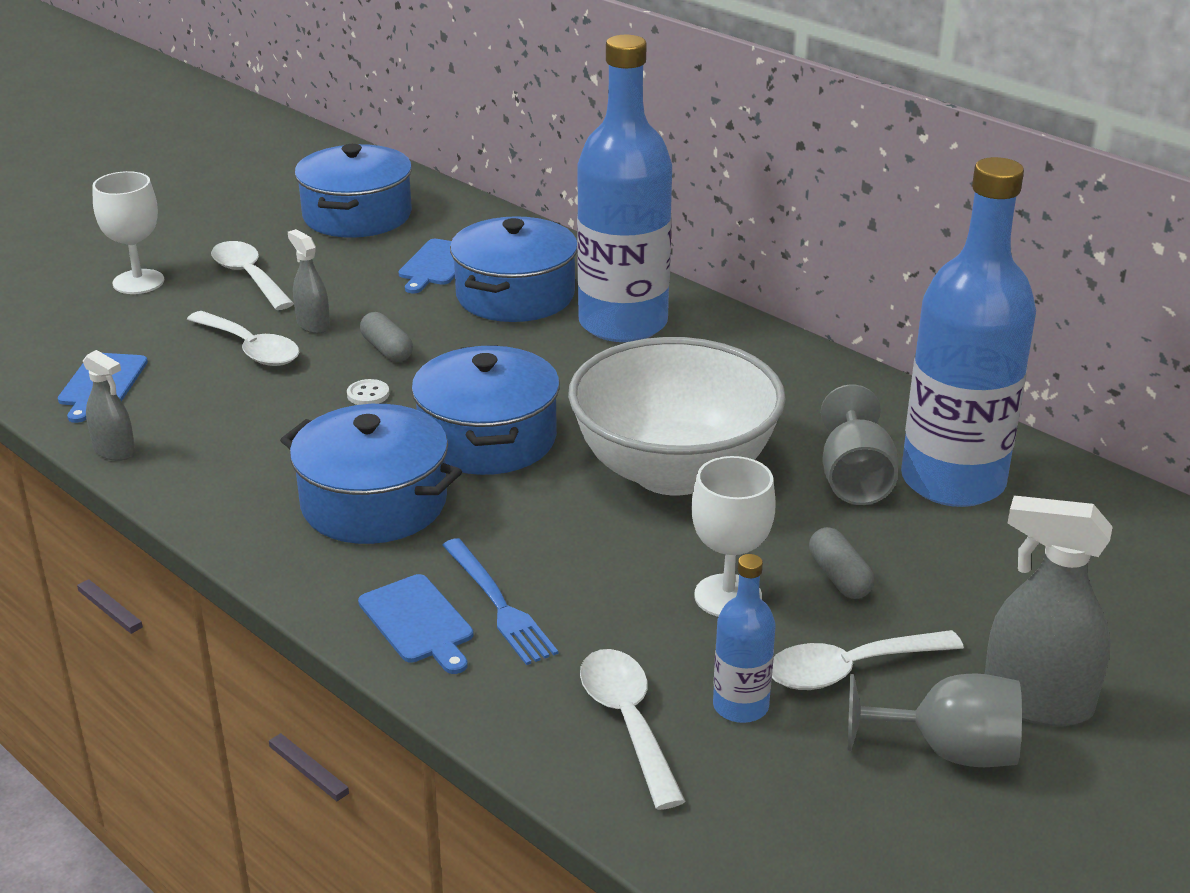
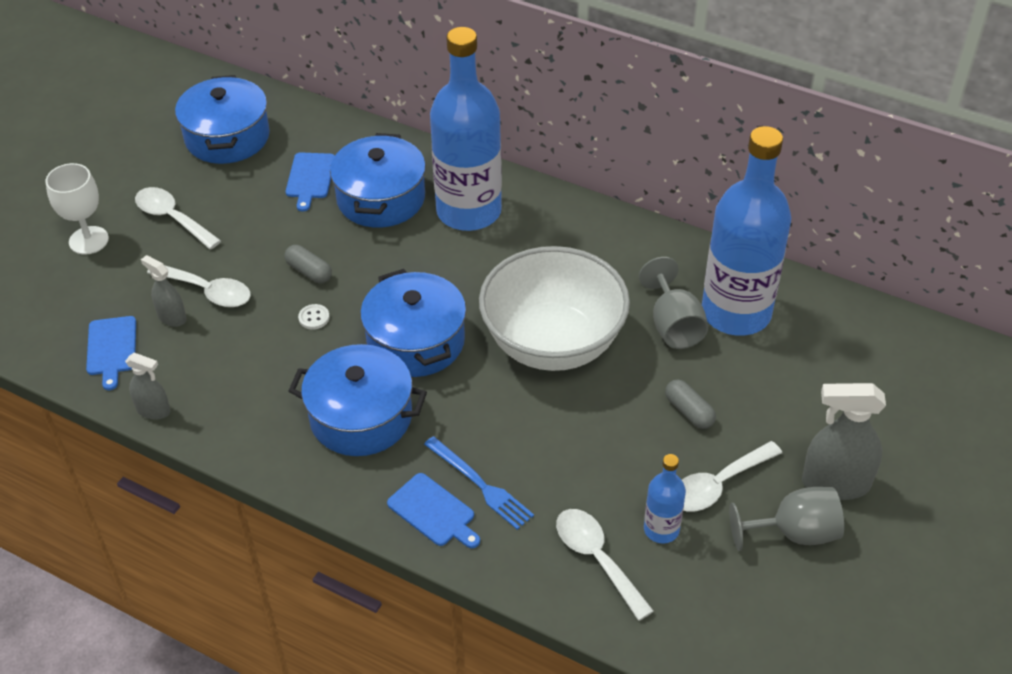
camera: 15 degrees left, 15 degrees up
(313, 324) = (243, 257): grey spray bottle -> grey spray bottle (172, 317)
(728, 596) = (624, 443): white goblet -> none

